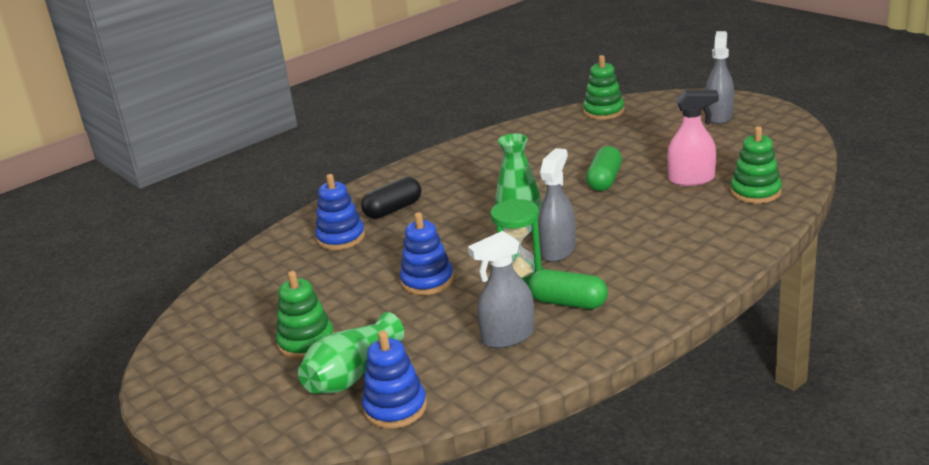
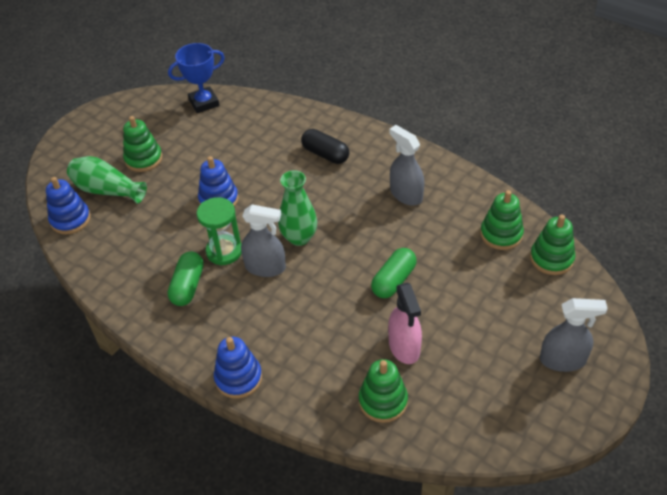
camera: 75 degrees right, 20 degrees up
(225, 292) = (204, 103): none -> blue trophy
(341, 238) = (279, 137): blue stacking toy -> blue stacking toy (238, 378)
(508, 336) = (145, 259): grey spray bottle -> grey spray bottle (406, 194)
(564, 129) = (501, 234): none -> green stacking toy
(604, 180) = (394, 280): green capsule -> green capsule turned 60 degrees counterclockwise

